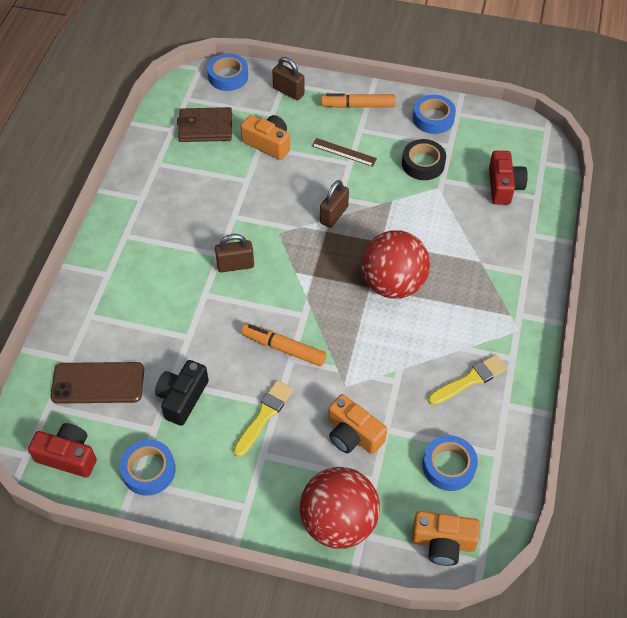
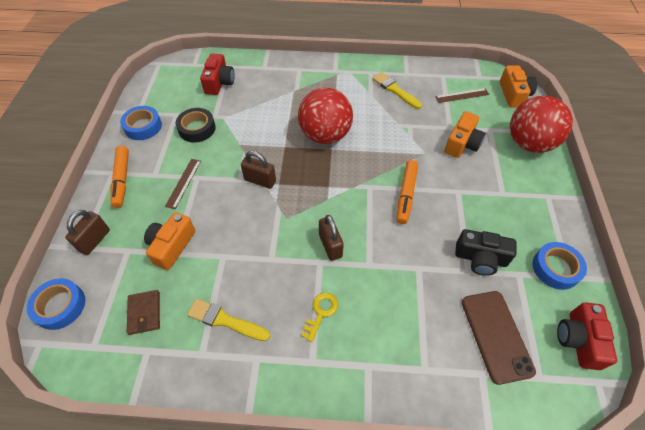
camera: 100 degrees left, 0 degrees up
(166, 247) = (321, 313): none -> yellow key
(205, 127) = (144, 313): brown wallet -> brown wallet, size x0.66
(264, 415) = (471, 198): yellow brush -> yellow brush (225, 320)
(448, 466) = (462, 95): blue tape -> brown ruler
(503, 186) = (219, 82): red camera -> red camera turned 105 degrees clockwise

